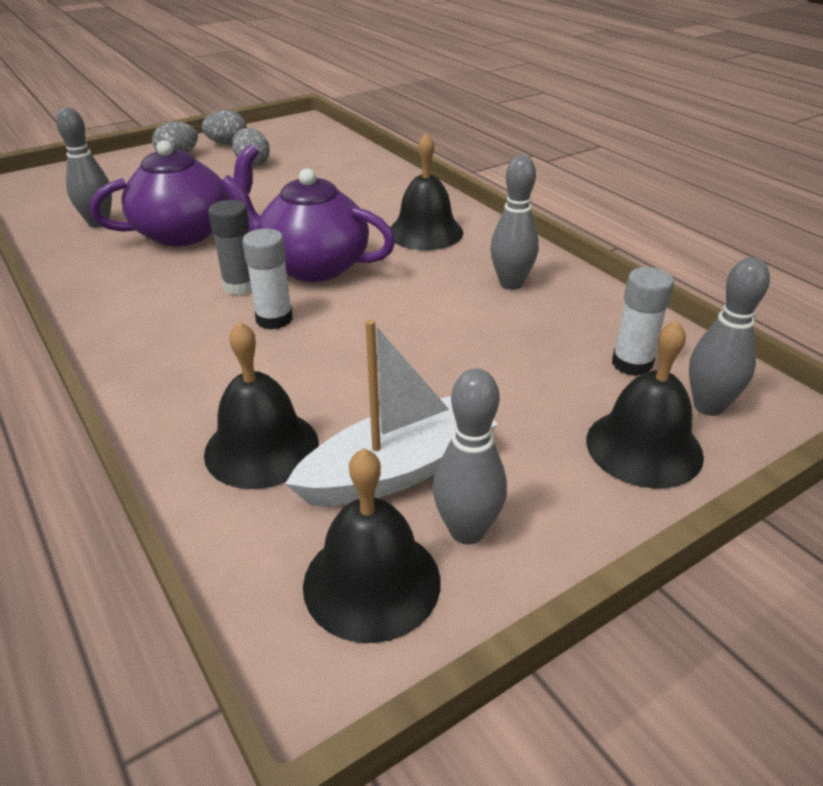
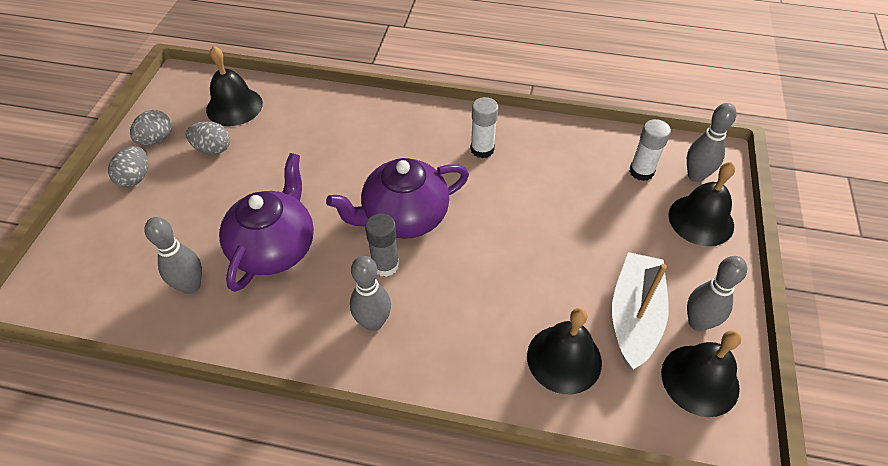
camera: 45 degrees left, 15 degrees up
(274, 319) = (444, 274): white glue stick -> white glue stick (482, 149)
(425, 232) = (428, 142): black bell -> black bell (234, 106)
(511, 284) = (526, 154): grey bowling pin -> grey bowling pin (373, 322)

